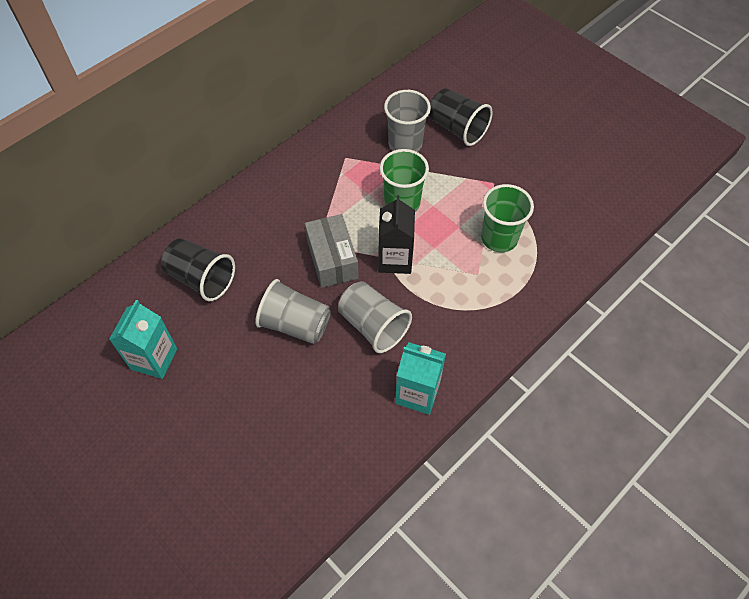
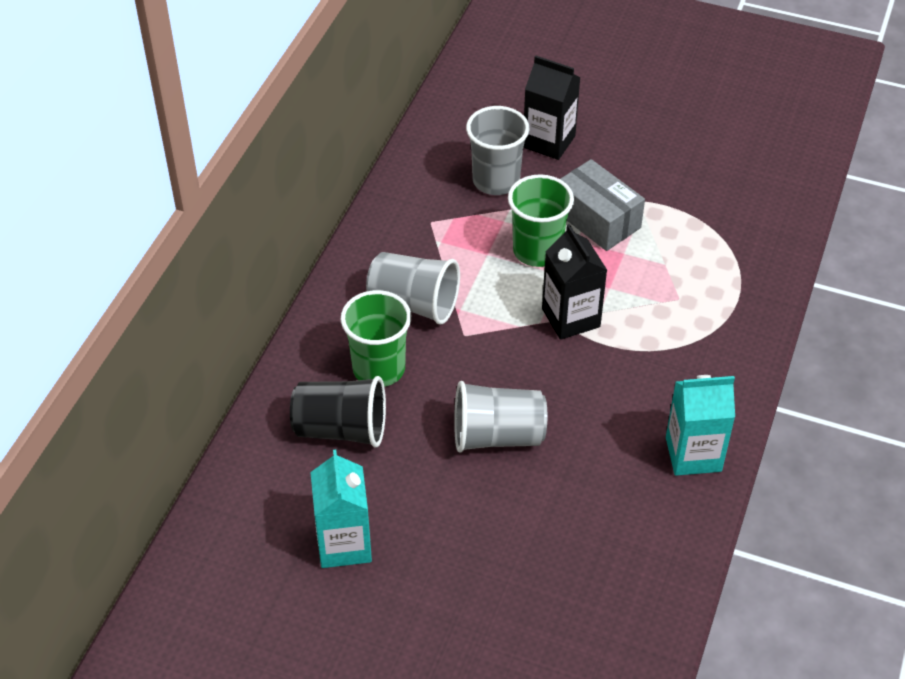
camera: 25 degrees left, 10 degrees down
(332, 259) = (494, 345): grey box -> grey box (597, 219)
(373, 325) = (593, 401): grey cup -> grey cup (414, 304)
(457, 128) = (549, 141): black cup -> black carton
(499, 238) = (678, 250): green cup -> green cup (379, 369)

